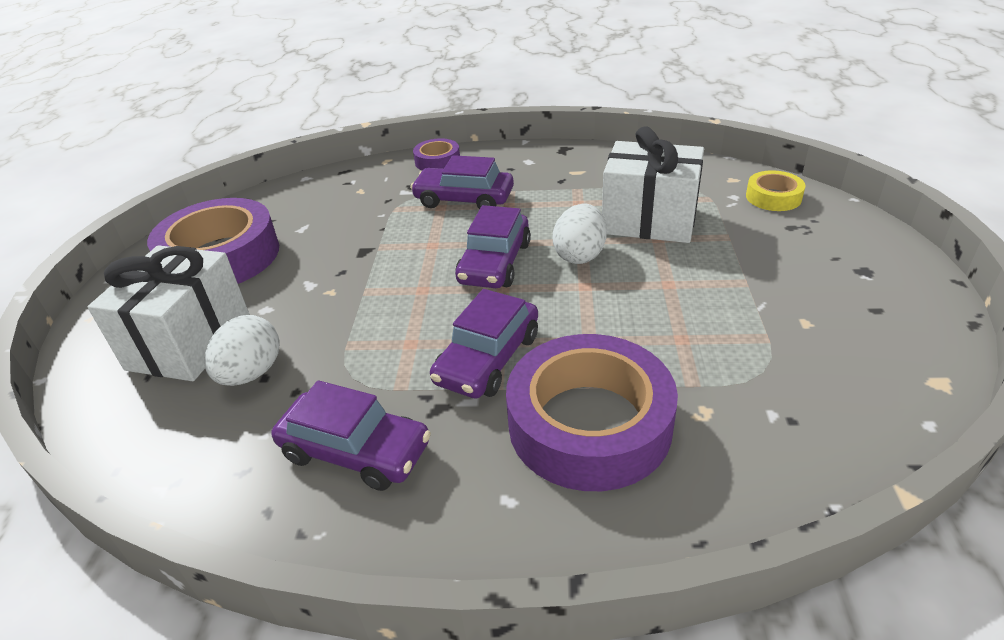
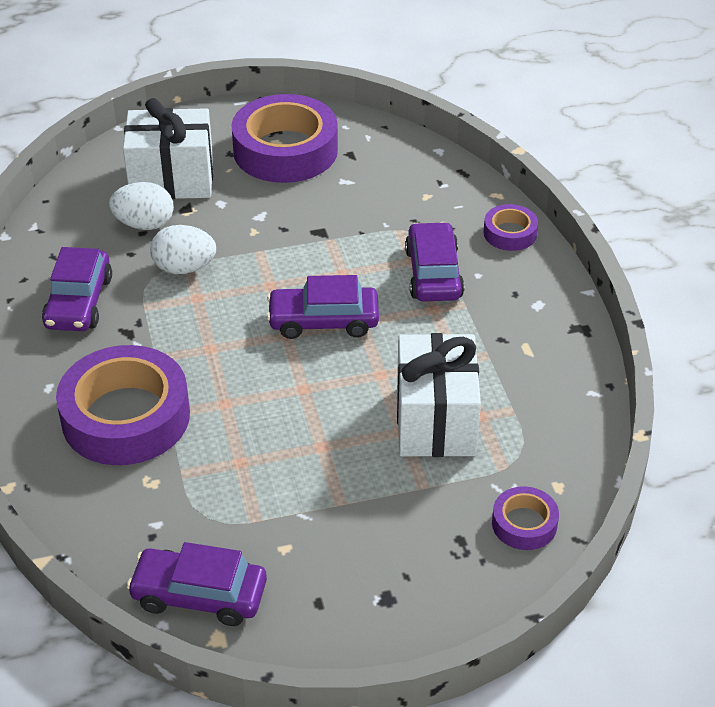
camera: 70 degrees right, 5 degrees up
(488, 359) = (187, 346): purple car -> purple car (199, 595)
(580, 255) = (353, 377): white egg -> white egg (184, 268)
(773, 197) = (524, 524): yellow tape -> purple tape

